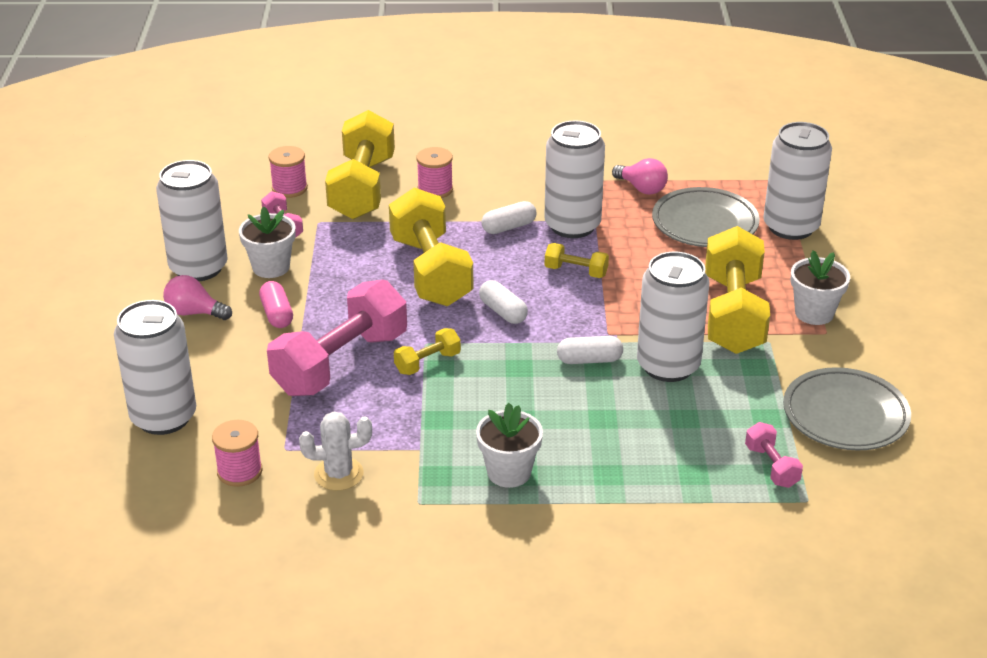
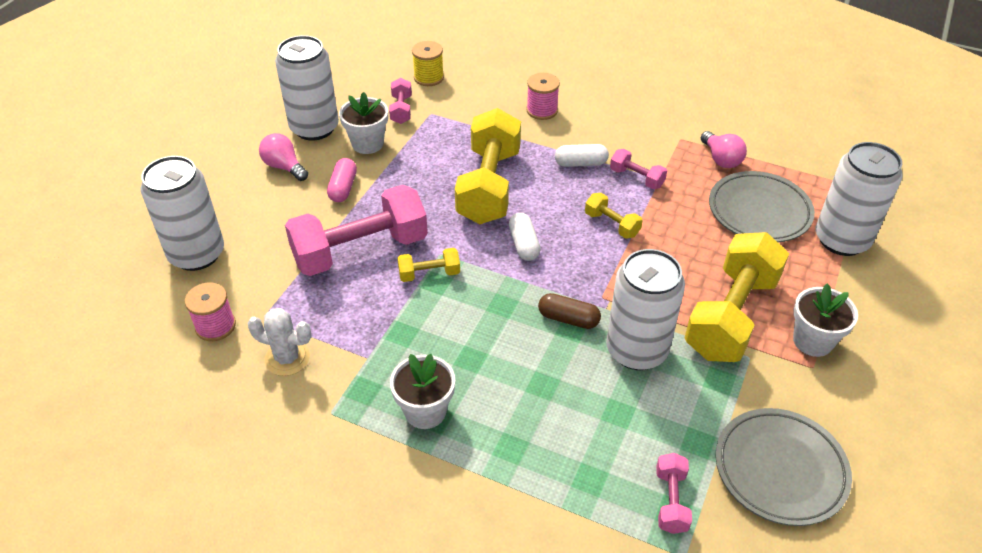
camera: 25 degrees right, 10 degrees up
(289, 188) = (428, 77): pink spool -> yellow spool
(362, 188) = (484, 93): yellow dumbbell -> none
(572, 225) = (636, 178): white can -> pink dumbbell
(589, 360) = (568, 319): white capsule -> brown capsule

